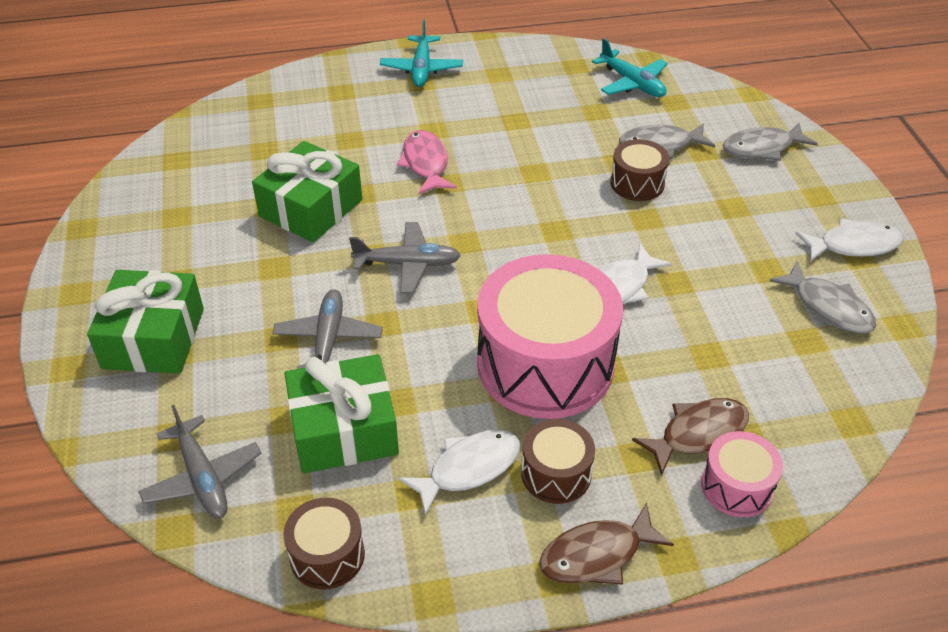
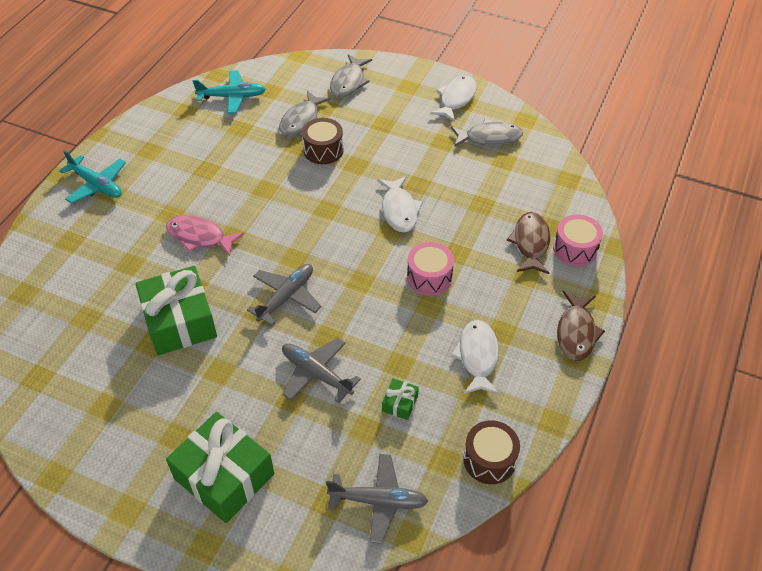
camera: 55 degrees left, 5 degrees up
(344, 430) = (400, 403): green gift -> green gift, size x0.43
(545, 364) = (429, 277): pink drum -> pink drum, size x0.47
(556, 473) = (511, 318): brown drum -> none

